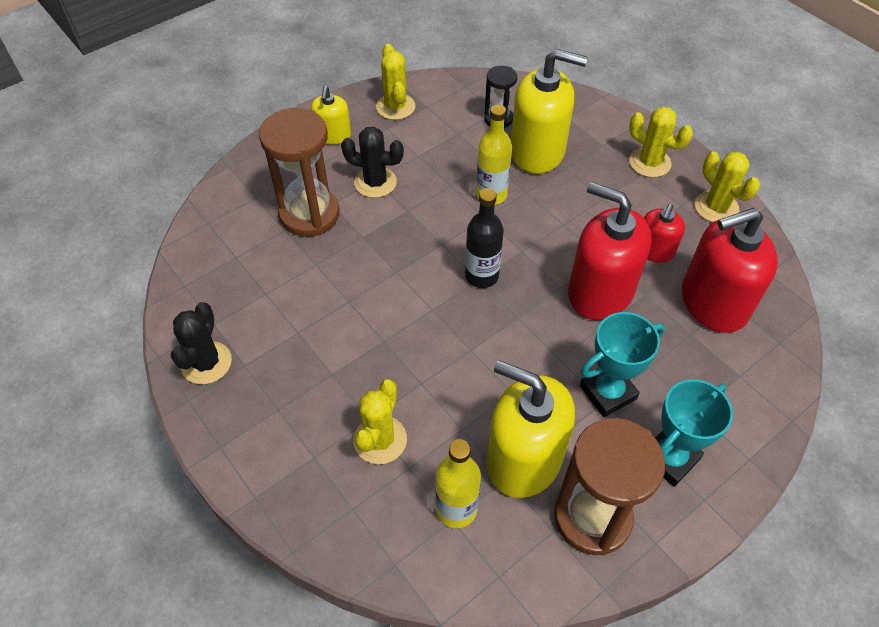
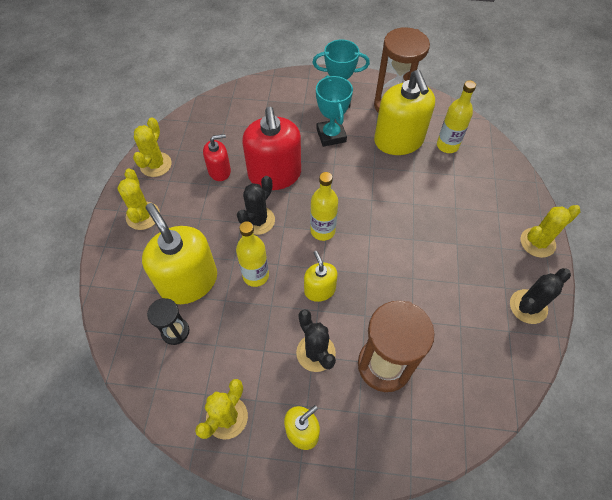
camera: 135 degrees left, 5 degrees up
(380, 440) = (458, 194): yellow cactus -> yellow cactus (537, 242)
(424, 226) = (319, 290): none -> yellow soap dispenser
(481, 276) = (322, 231): black bottle -> yellow bottle
(552, 237) = (258, 220): none -> black cactus
(607, 392) = (331, 135): turquoise trophy -> turquoise trophy turned 60 degrees clockwise
(713, 303) = (232, 130): red soap dispenser -> none

